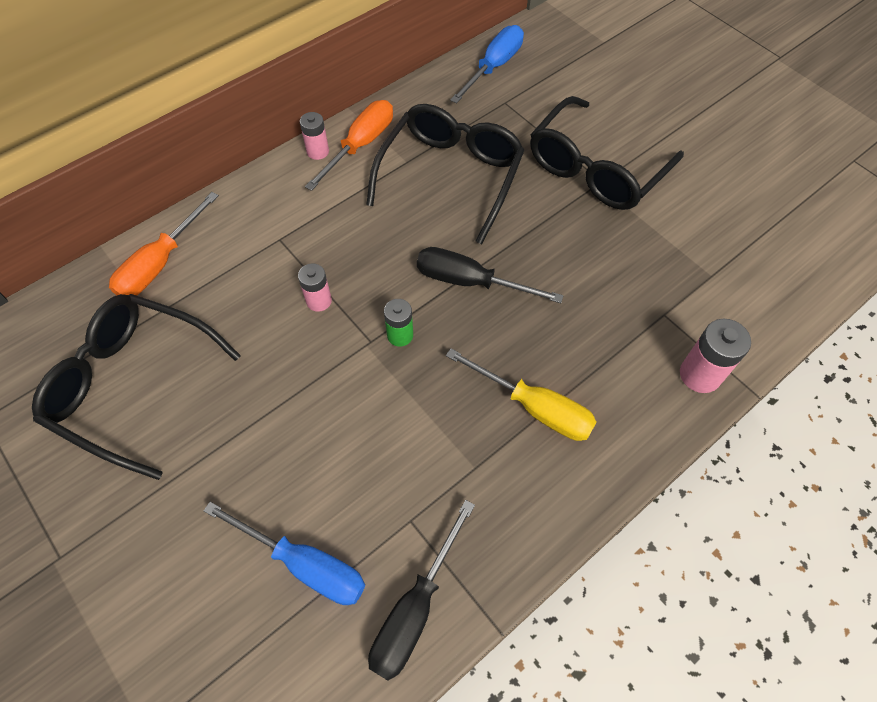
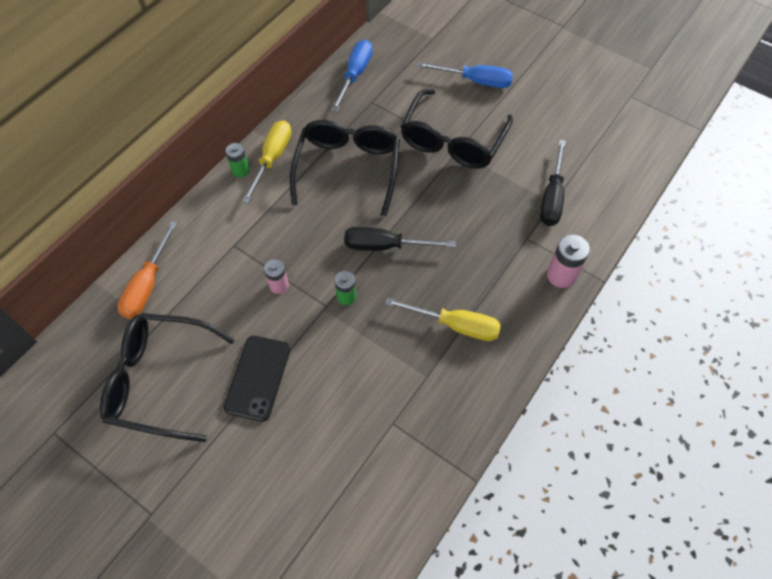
camera: 15 degrees left, 0 degrees up
(253, 413) = (258, 378): none -> black phone
(304, 564) = (328, 471): blue screwdriver -> blue screwdriver (475, 81)
(318, 151) = (240, 170): pink battery -> green battery
(360, 145) = (272, 159): orange screwdriver -> yellow screwdriver
(415, 609) = (413, 480): black screwdriver -> black screwdriver (552, 197)

